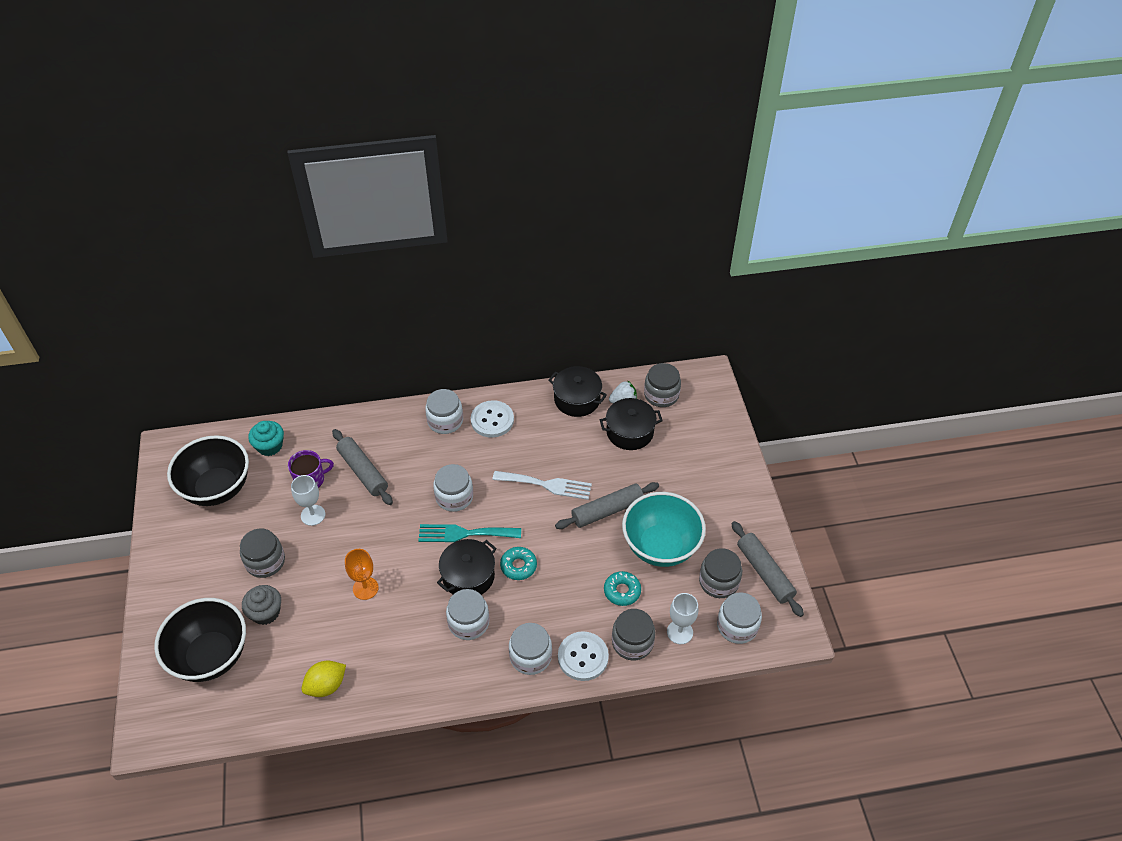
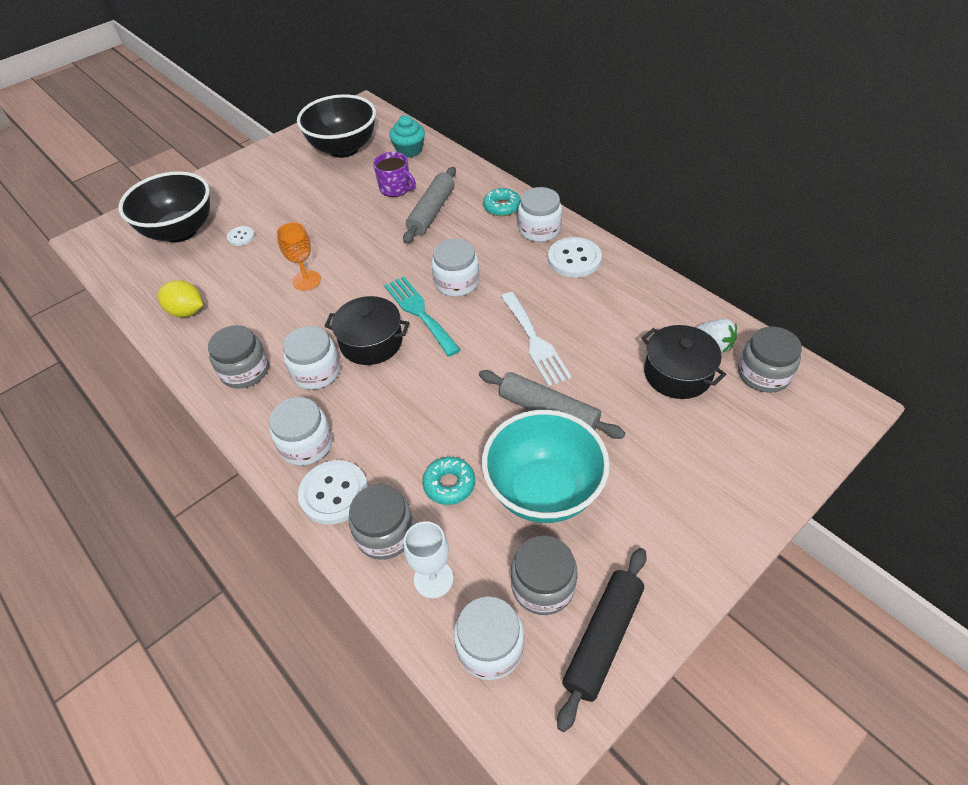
camera: 60 degrees right, 0 degrees up
(265, 561) = (292, 209): grey jar -> grey jar (245, 371)
(266, 612) = (241, 237): grey cupcake -> white button
(313, 515) = (360, 209): white goblet -> none
(518, 566) = (413, 374): turquoise donut -> turquoise donut (502, 207)
(577, 399) = (671, 306): black pot -> none
(765, 572) = (603, 639): grey rolling pin -> black rolling pin

